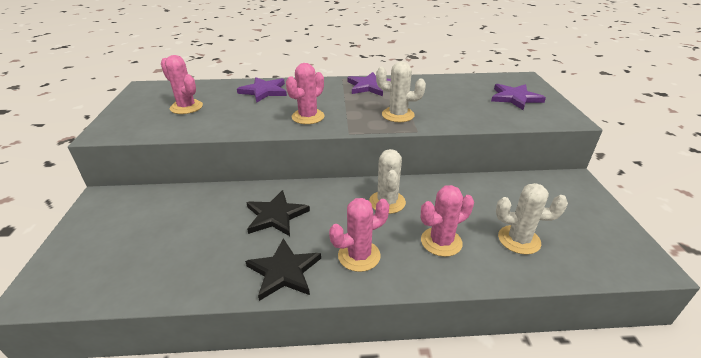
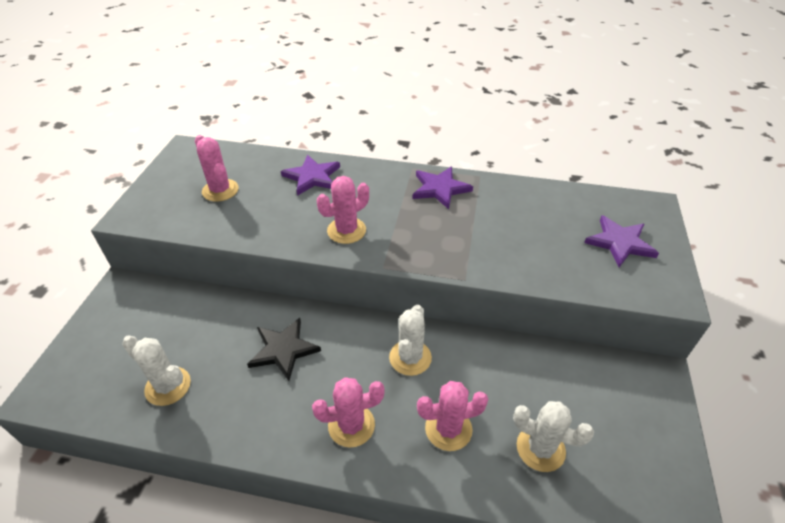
camera: 15 degrees right, 10 degrees up
(284, 271) = (268, 426): black star -> none
(398, 115) = (453, 247): white cactus -> white cactus (168, 386)

